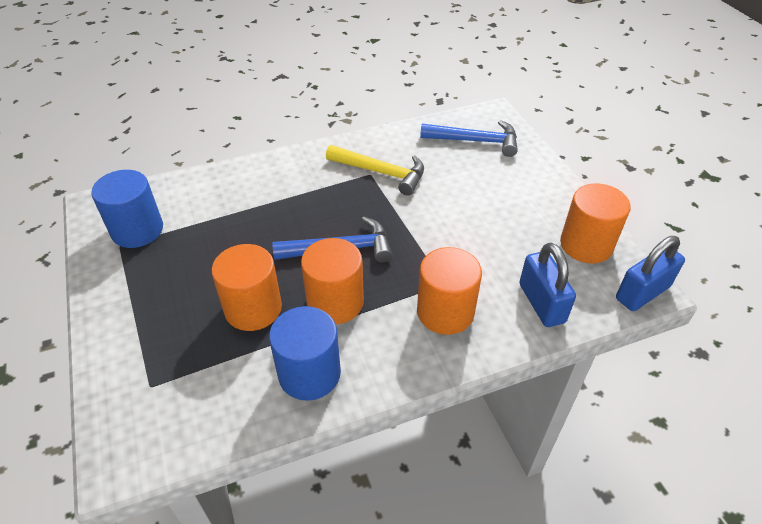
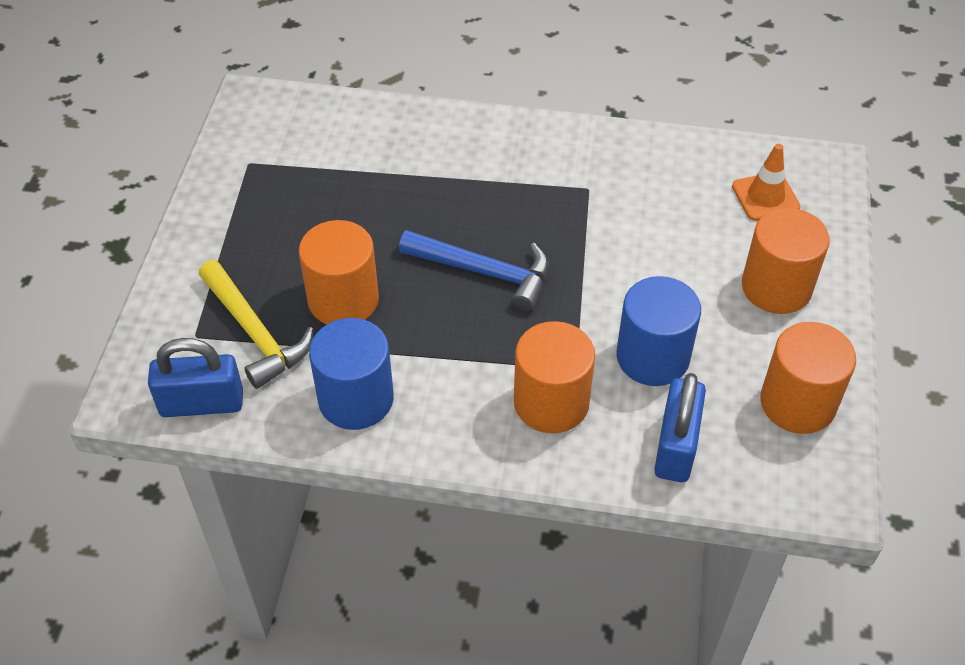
camera: 30 degrees right, 5 degrees up
(137, 230) = (277, 152): blue cylinder -> blue cylinder (652, 357)
(335, 302) = (435, 333): orange cylinder -> orange cylinder (776, 287)
(381, 172) = (604, 192): yellow hammer -> yellow hammer (255, 332)
(475, 141) = (765, 197): blue hammer -> orange traffic cone
(642, 293) = (818, 495): blue padlock -> blue padlock (202, 403)

